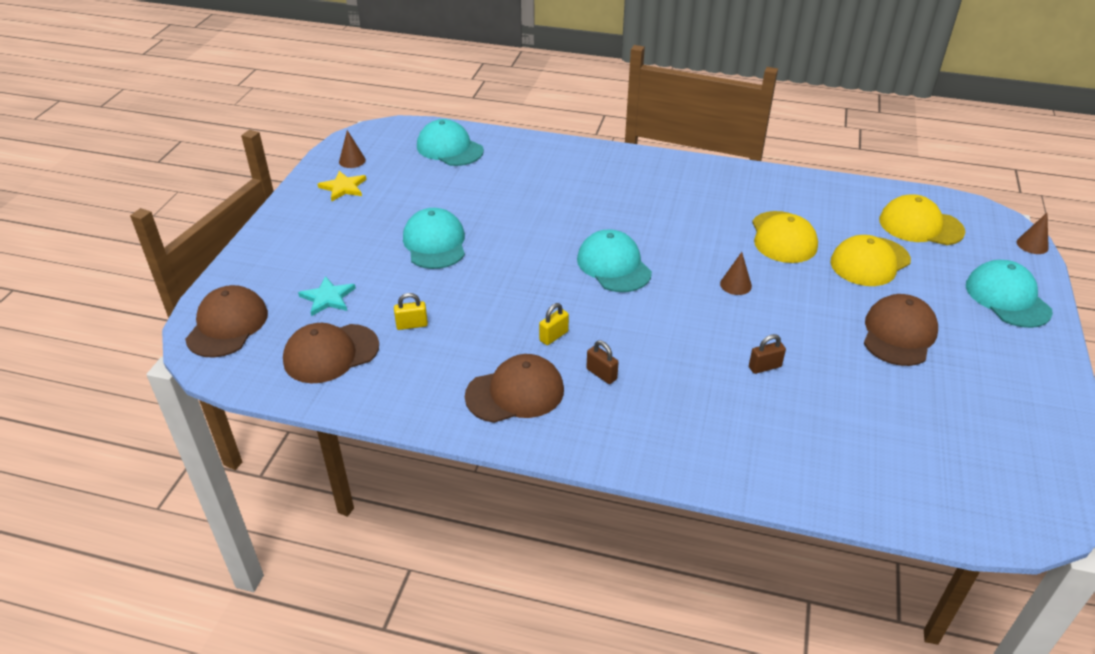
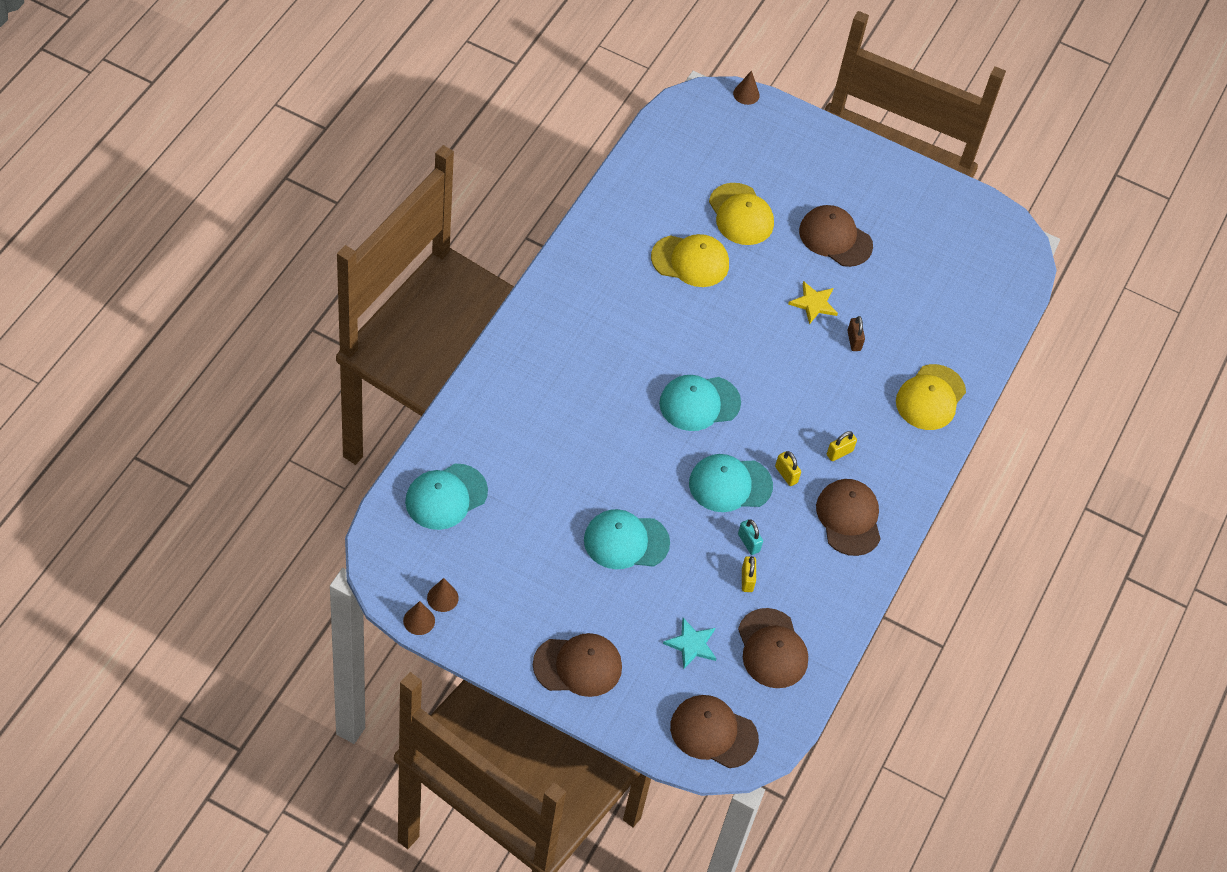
camera: 85 degrees left, 15 degrees up
(295, 235) = (578, 666): none -> brown cap
(343, 187) = (498, 612): yellow star -> yellow star (813, 303)
(457, 320) = (748, 543): none -> turquoise padlock
(601, 374) = (839, 453): brown padlock -> yellow padlock
(735, 284) = (748, 322): brown cone -> brown cone (419, 620)
(920, 225) = (699, 155): yellow cap -> yellow cap (930, 398)
(1007, 298) = (809, 148): turquoise cap -> turquoise cap (730, 484)

